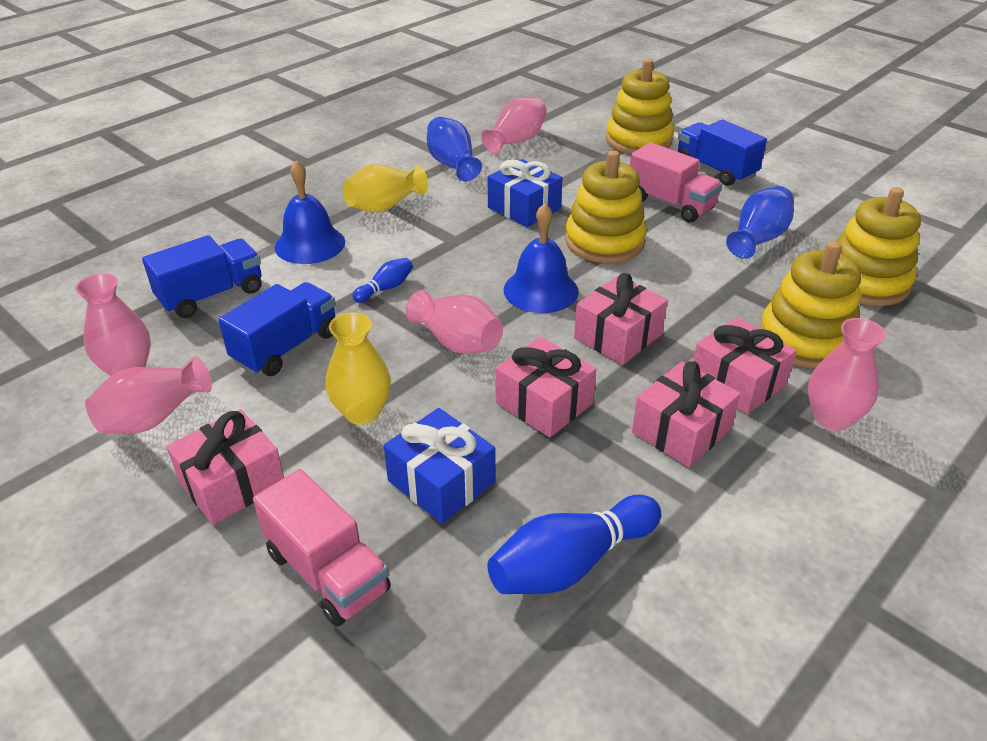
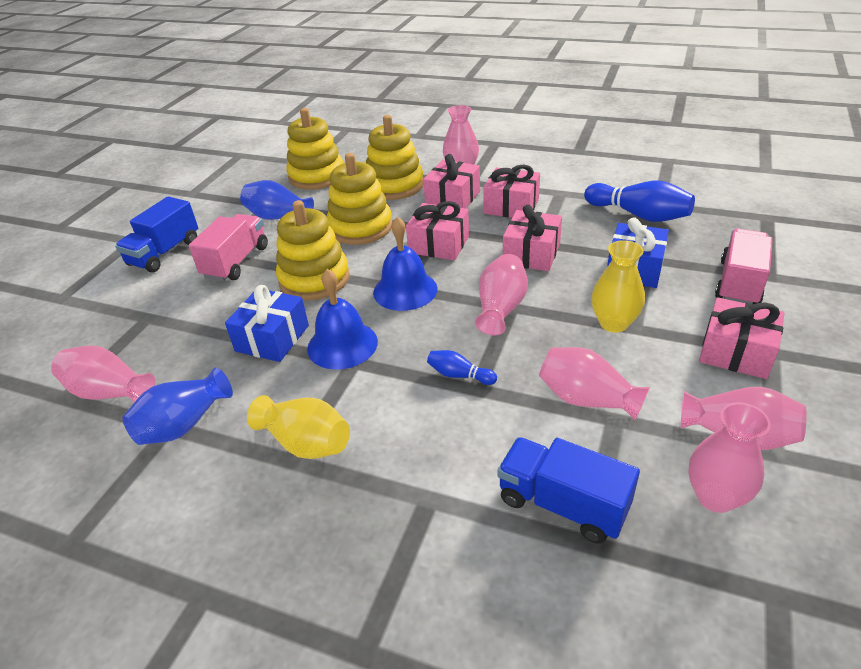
camera: 110 degrees left, 0 degrees up
(286, 347) = (586, 399): blue truck -> pink vase
(310, 244) = (417, 470): blue bell -> blue bell (342, 344)
(638, 140) = (102, 306): yellow stacking toy -> yellow stacking toy (360, 227)

